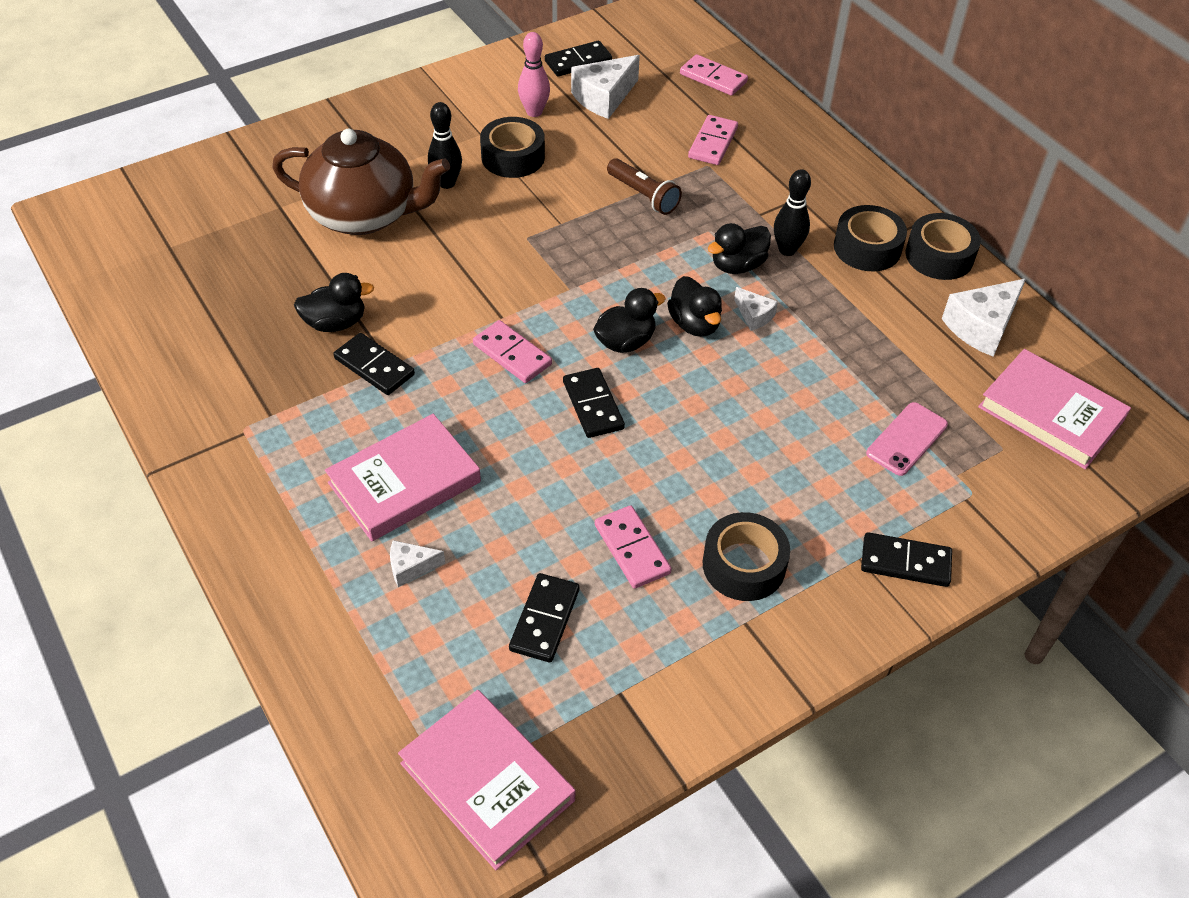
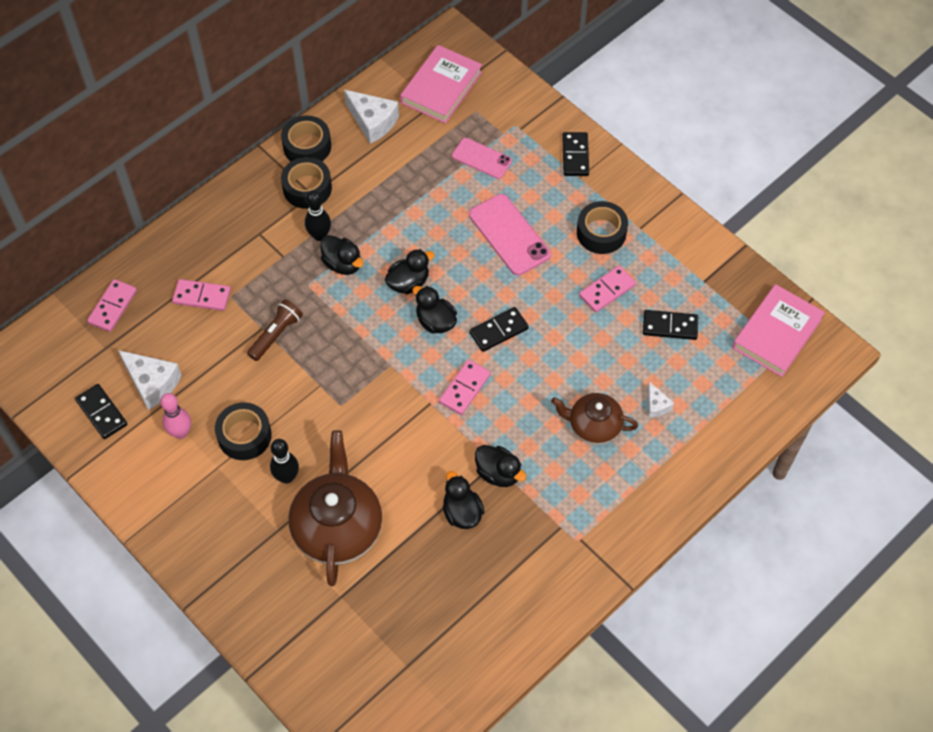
camera: 100 degrees left, 10 degrees up
(374, 366) = (498, 473): black domino -> black duck
(404, 482) = (593, 426): pink book -> brown teapot
(754, 315) = (392, 249): white cheese -> none
(758, 447) = (509, 235): none -> pink phone

